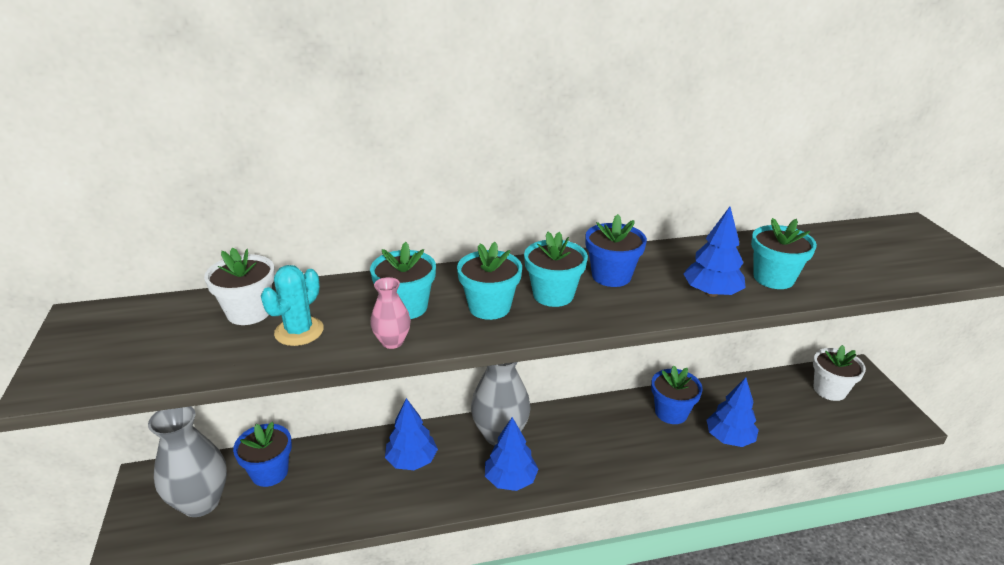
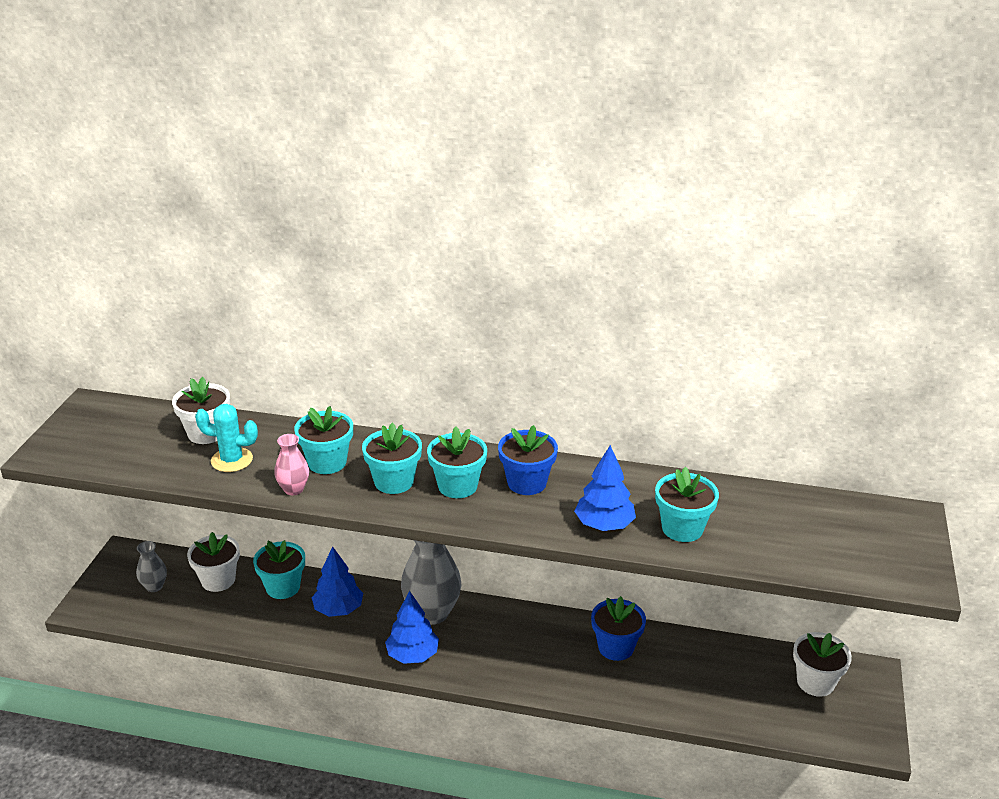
camera: 25 degrees right, 0 degrees up
(201, 502) = (154, 586): grey vase -> grey vase, size x0.50
(269, 472) = (218, 580): blue flower pot -> white flower pot
(299, 331) = (232, 460): turquoise cactus -> turquoise cactus turned 45 degrees clockwise
(342, 457) = (283, 587): none -> turquoise flower pot
(729, 438) = (655, 691): blue tree -> none

